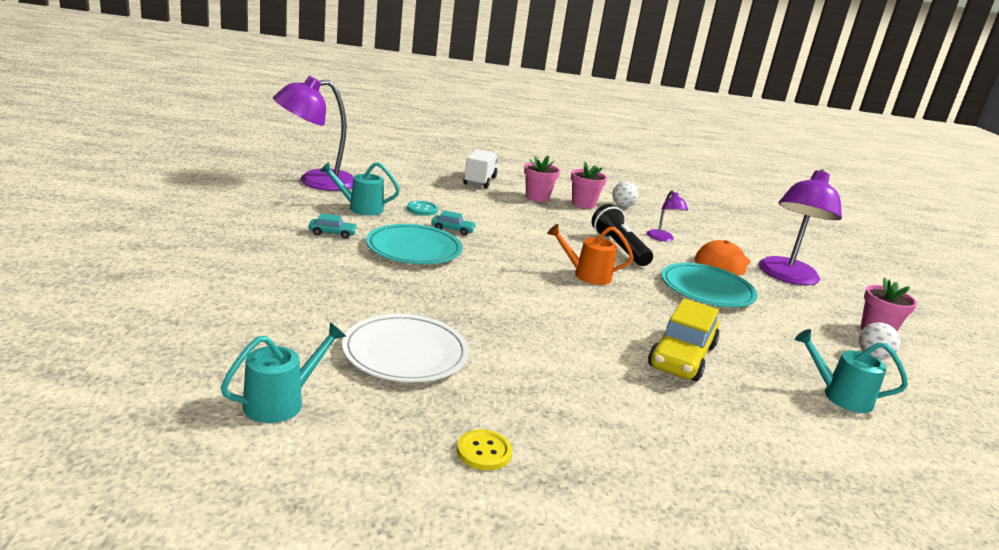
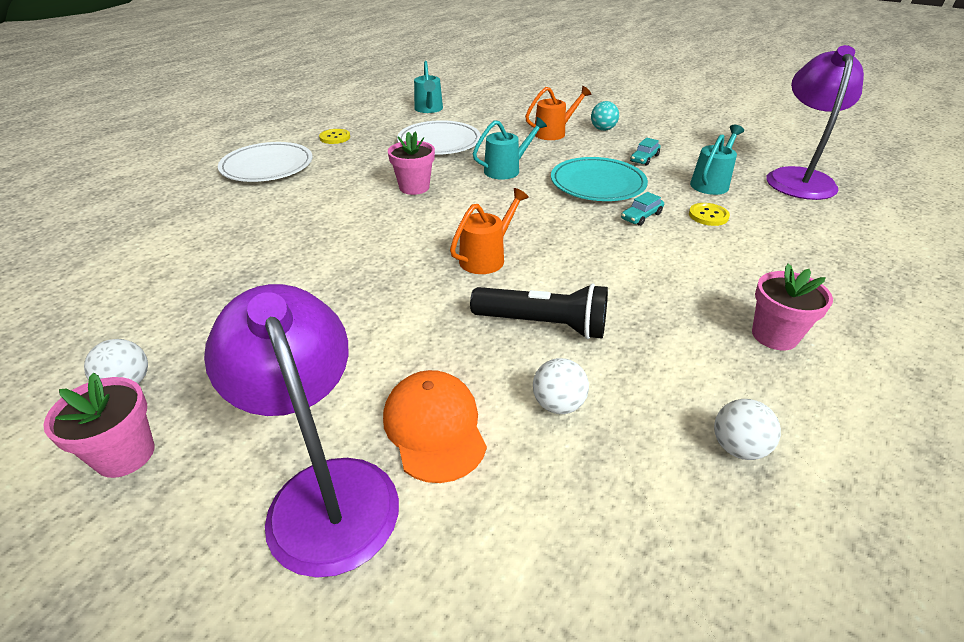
camera: 130 degrees right, 15 degrees up
(263, 257) = (603, 129): none -> turquoise ball
(300, 283) = (553, 133): none -> orange watering can
(422, 209) = (708, 216): turquoise button -> yellow button
(479, 181) = (849, 301): white truck -> none
(583, 204) = (744, 384): pink flower pot -> pink flower pot (414, 187)
(631, 467) = (267, 166): none -> white plate
(662, 238) = (558, 404): purple lamp -> white ball
(682, 356) = (312, 238): yellow car -> none
(707, 289) = (383, 339): turquoise plate -> none
(840, 396) = (157, 293): turquoise watering can -> turquoise watering can (506, 170)

